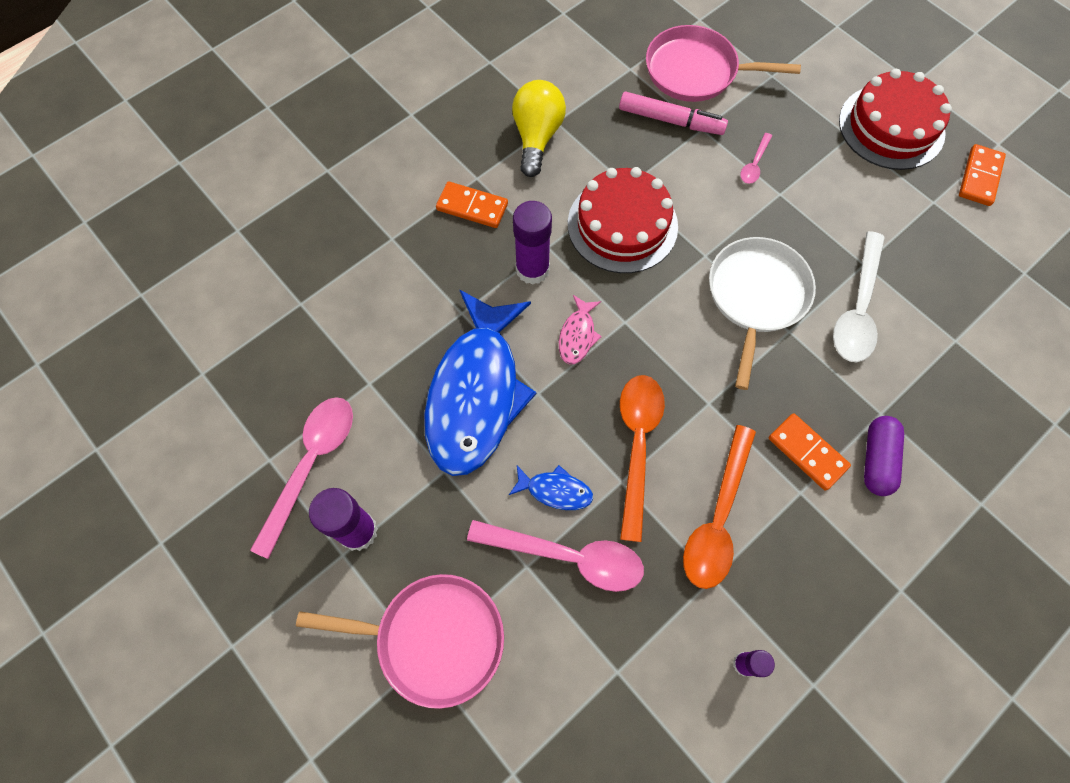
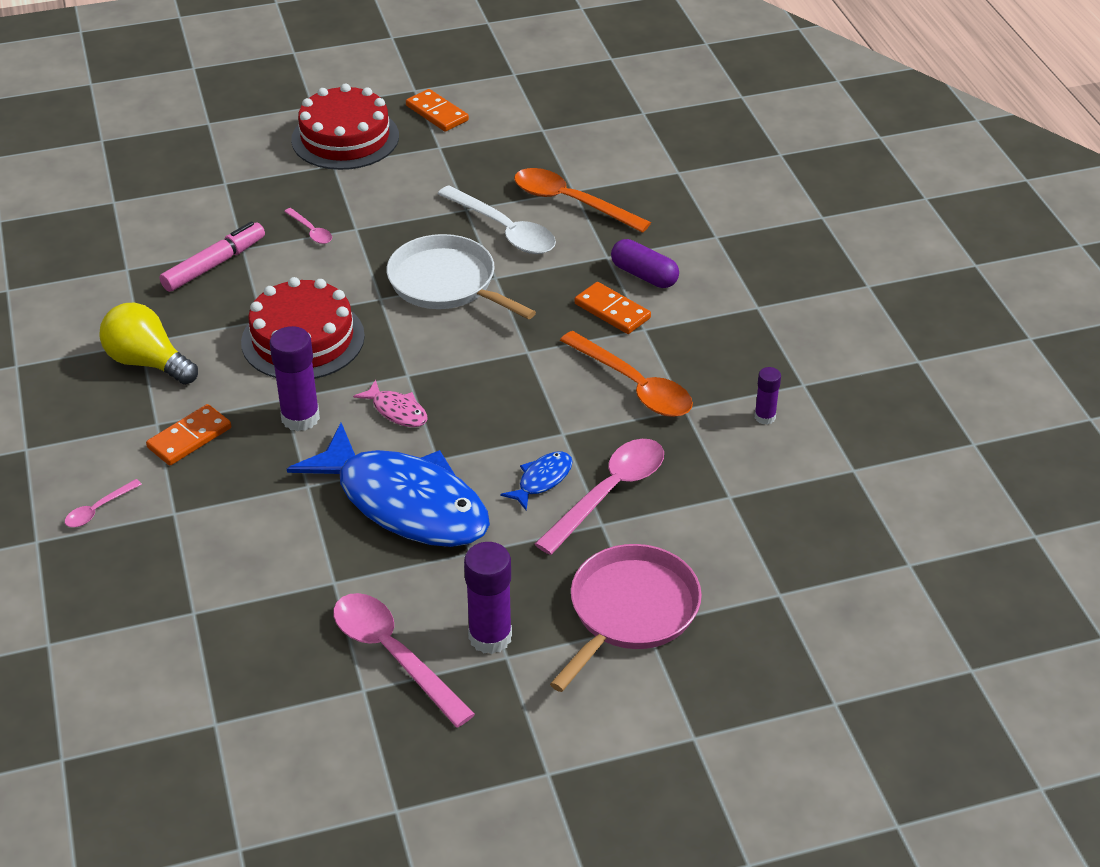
camera: 65 degrees left, 25 degrees down
(373, 190) = (98, 509): none -> pink spoon
(637, 445) = (535, 411): orange spoon -> orange spoon (571, 202)
(695, 71) = (173, 227): pink pan -> none
(807, 452) = (612, 311): orange domino -> orange domino turned 60 degrees clockwise

